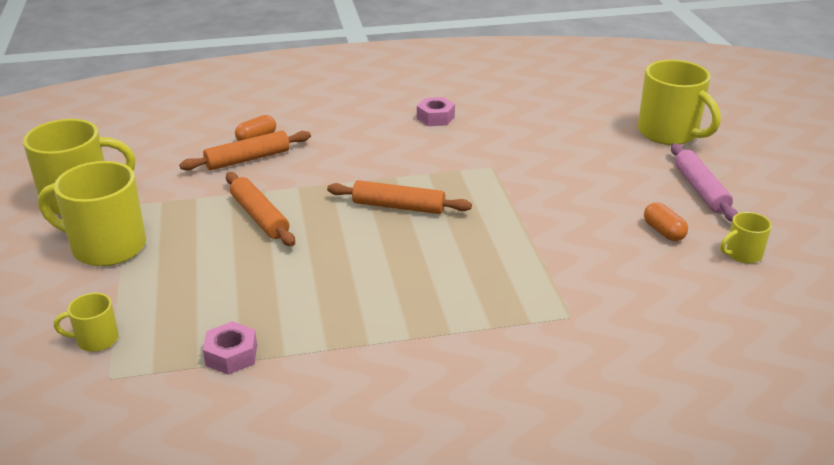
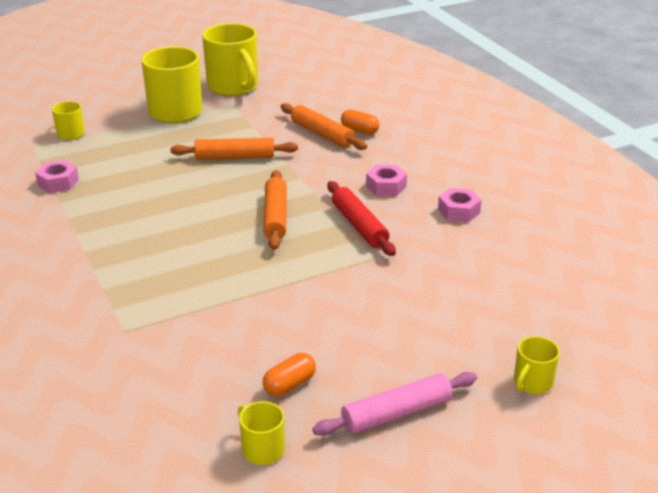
camera: 75 degrees right, 0 degrees up
(259, 217) = (235, 157): orange rolling pin -> orange rolling pin turned 45 degrees clockwise
(375, 142) = (386, 186): none -> pink nut
(436, 165) = (359, 226): none -> red rolling pin
(669, 133) = (532, 383): yellow mug -> yellow mug, size x0.49

